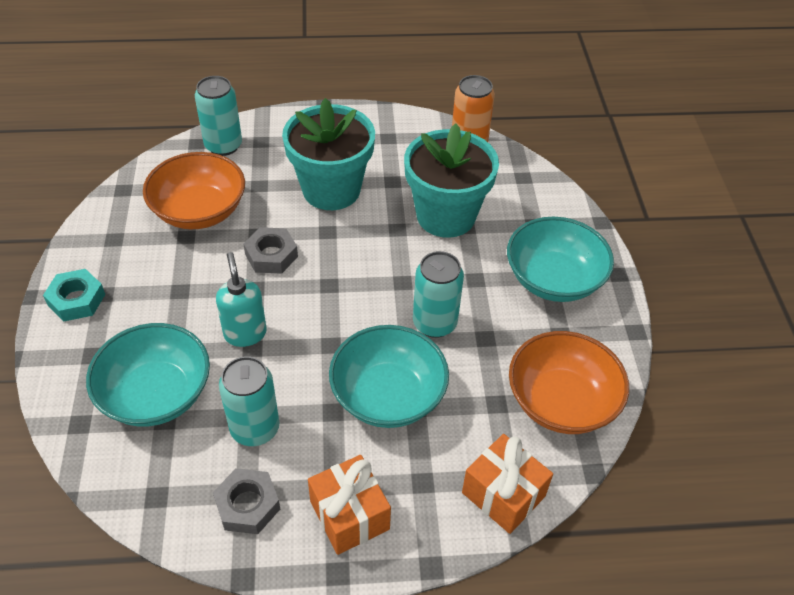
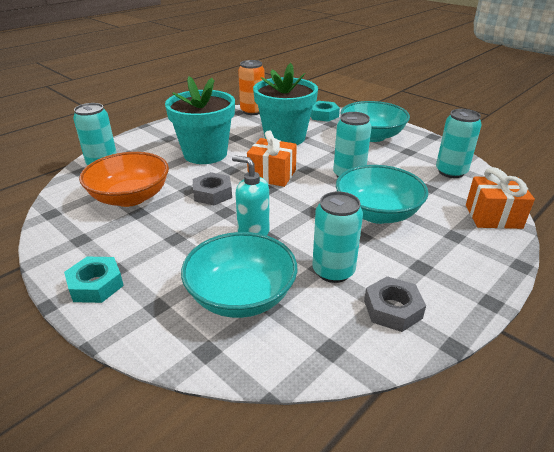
camera: 40 degrees left, 15 degrees down
(349, 515) = (449, 273): orange gift -> orange gift (272, 175)
(546, 203) = (323, 115): none -> turquoise nut
(561, 401) = (451, 172): orange bowl -> turquoise can

